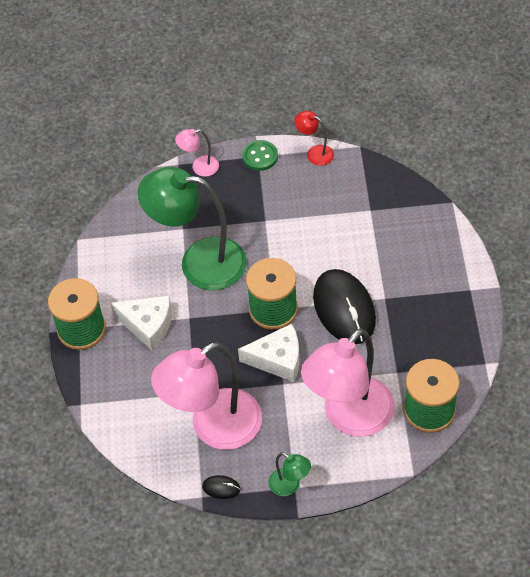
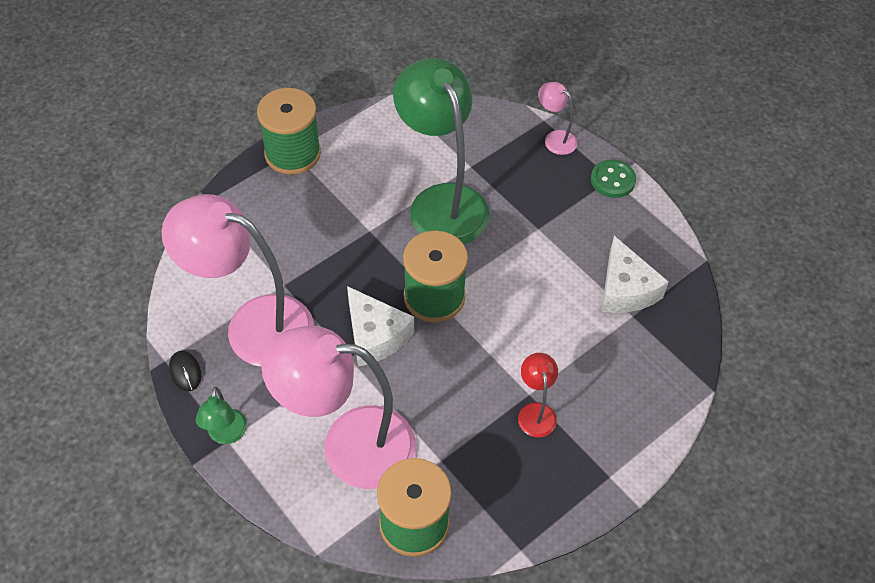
camera: 50 degrees right, 0 degrees up
(148, 325) = (335, 202): white cheese -> white cheese (625, 289)
(315, 153) = (660, 224): red lamp -> red lamp (535, 412)
(344, 309) = (485, 362): black mouse -> none

